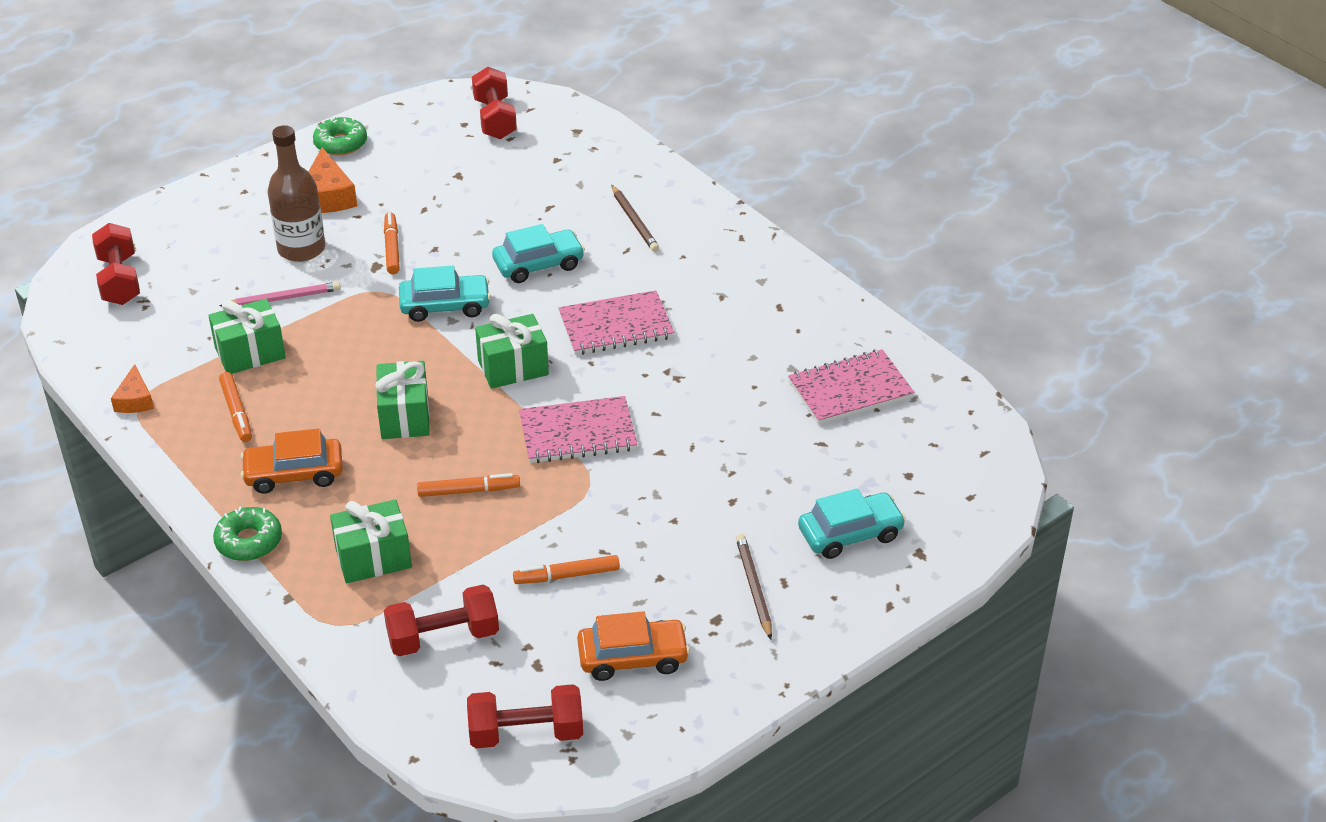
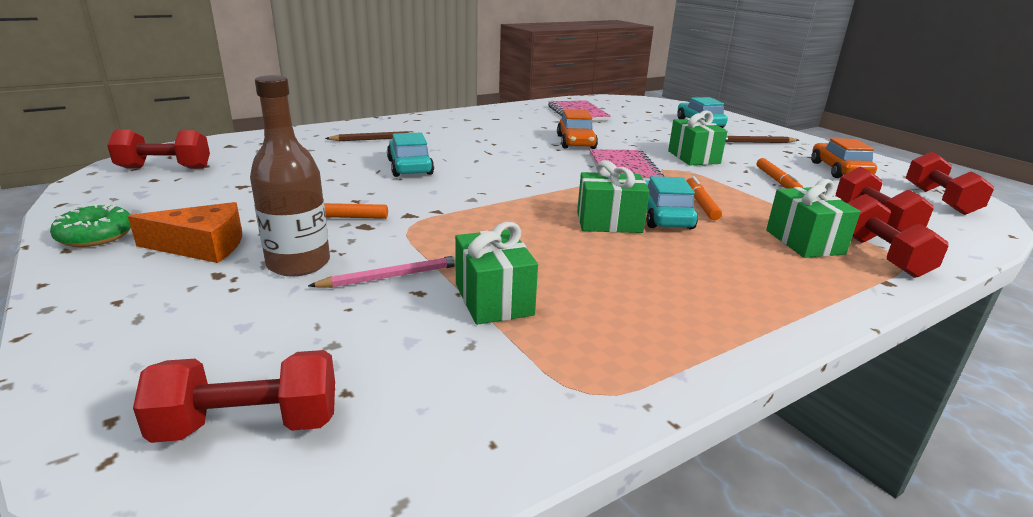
camera: 85 degrees left, 15 degrees down
(135, 400) = (582, 396): orange cheese -> none
(237, 412) = (607, 309): orange marker -> none
(249, 541) = (824, 303): green donut -> none
(283, 298) = (392, 276): pink pencil -> pink pencil turned 75 degrees clockwise
(294, 474) = (706, 276): orange car -> orange car (576, 142)
(346, 611) = (880, 255): none -> red dumbbell
(445, 306) = (449, 200): turquoise car -> turquoise car (663, 216)
(513, 367) = (544, 182): green gift -> green gift (693, 157)
(616, 326) = (501, 152): pink notebook -> none

